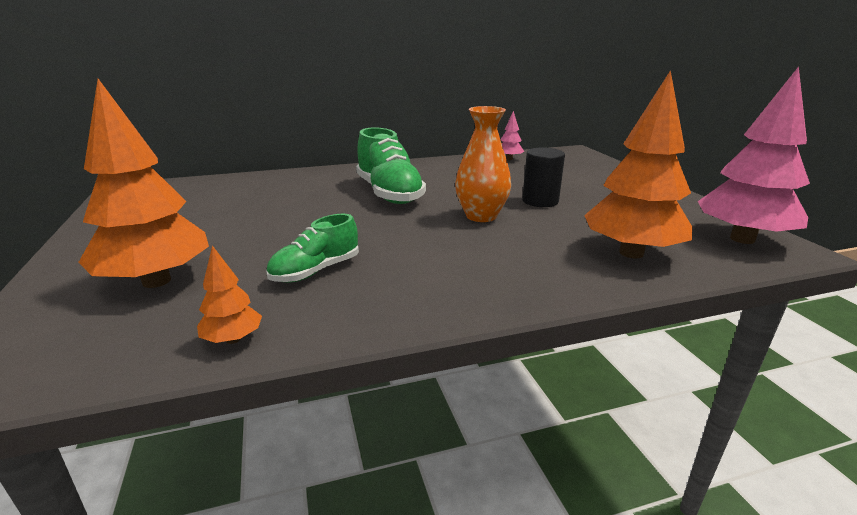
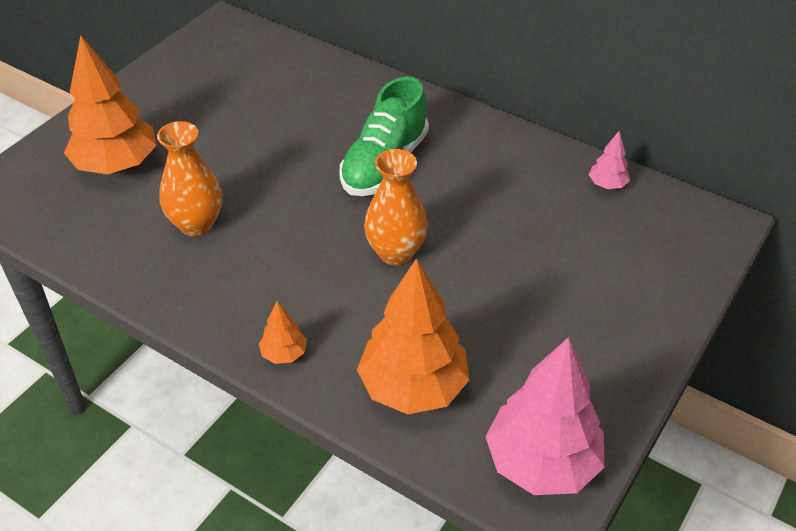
camera: 50 degrees right, 20 degrees up
(233, 339) = (89, 249): orange tree -> orange tree (284, 354)
(315, 271) = (196, 224): green shoe -> orange vase
(540, 201) = (484, 273): black cylinder -> none

